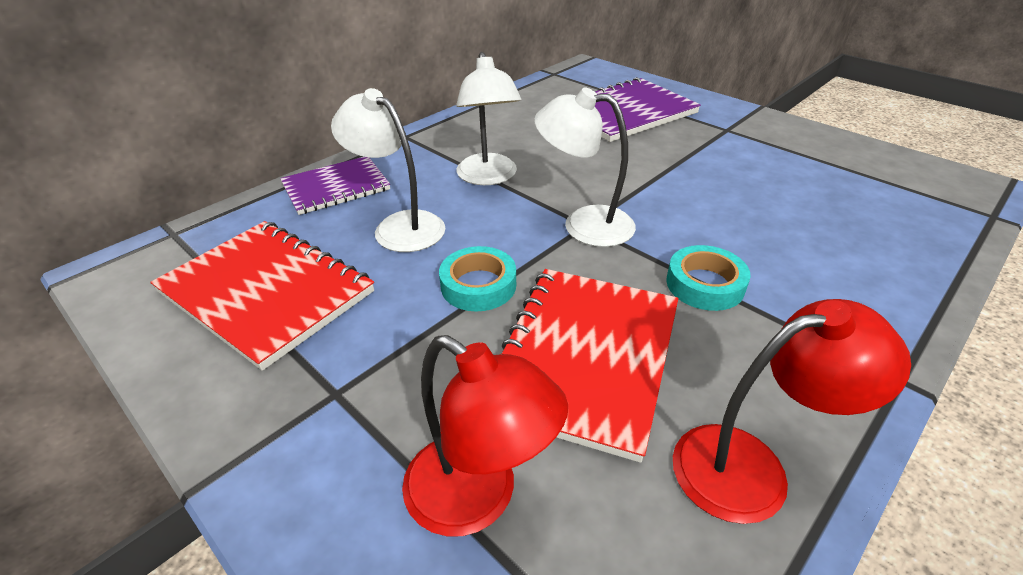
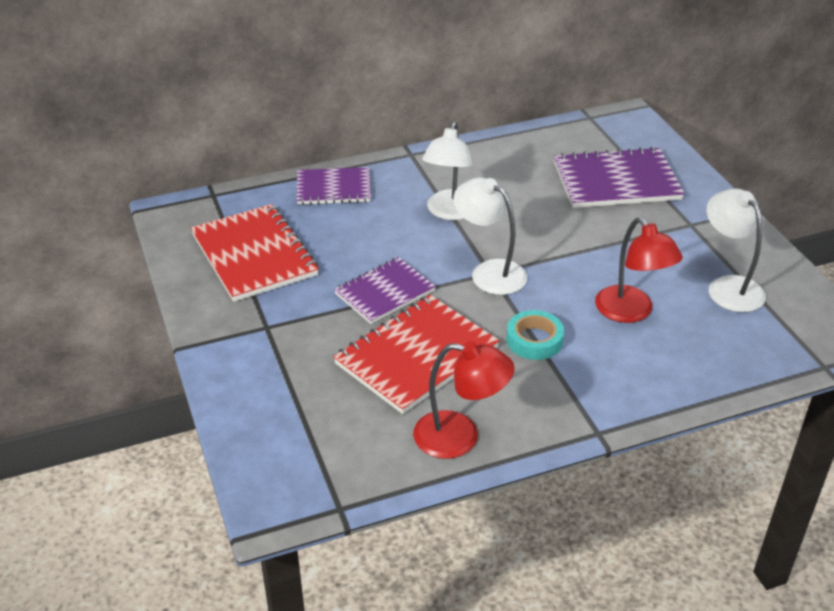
camera: 25 degrees right, 0 degrees up
(399, 226) = (360, 233): white lamp -> white lamp (728, 286)
(478, 285) = (384, 292): turquoise tape -> purple notebook
(478, 498) = (310, 399): red lamp -> red lamp (631, 312)

